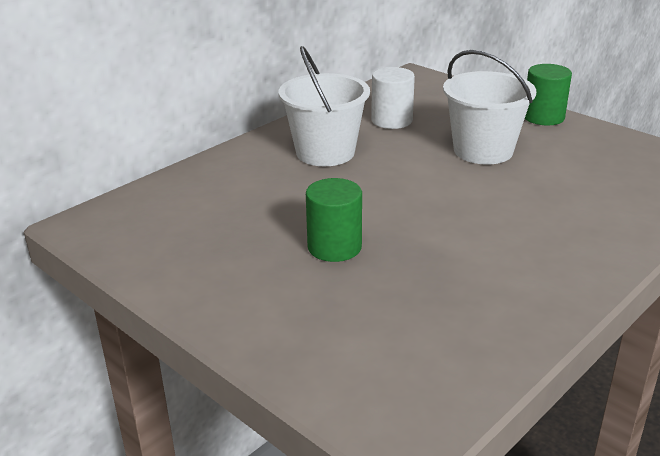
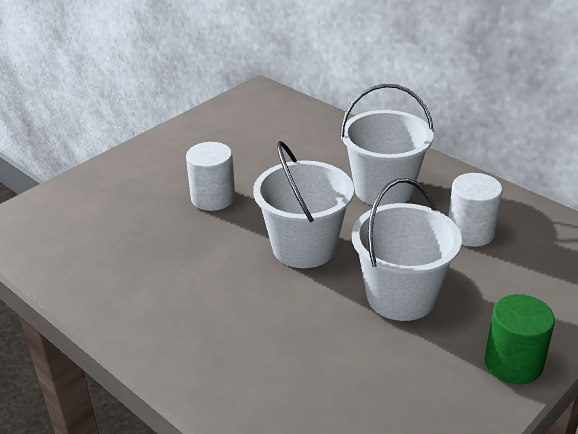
camera: 90 degrees right, 5 degrees up
(334, 247) = (213, 198): green cylinder -> white cylinder
(422, 192) = (304, 247): none -> white bucket

